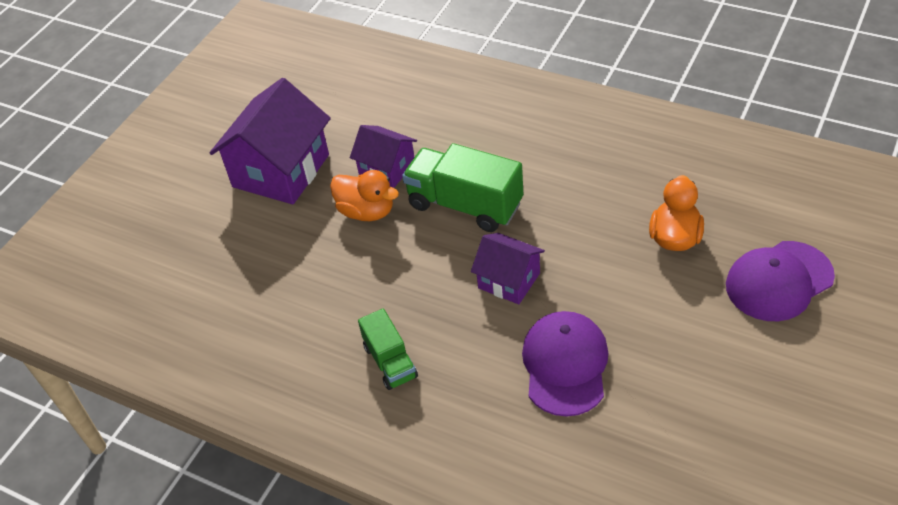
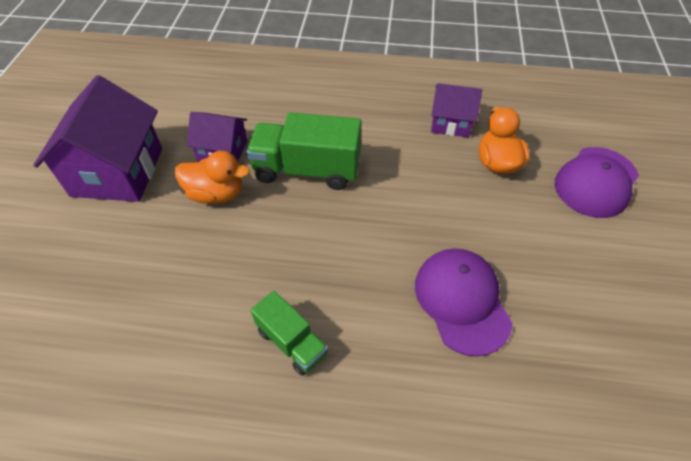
camera: 25 degrees left, 5 degrees up
(509, 280) = (375, 231): purple house -> purple house (451, 122)

